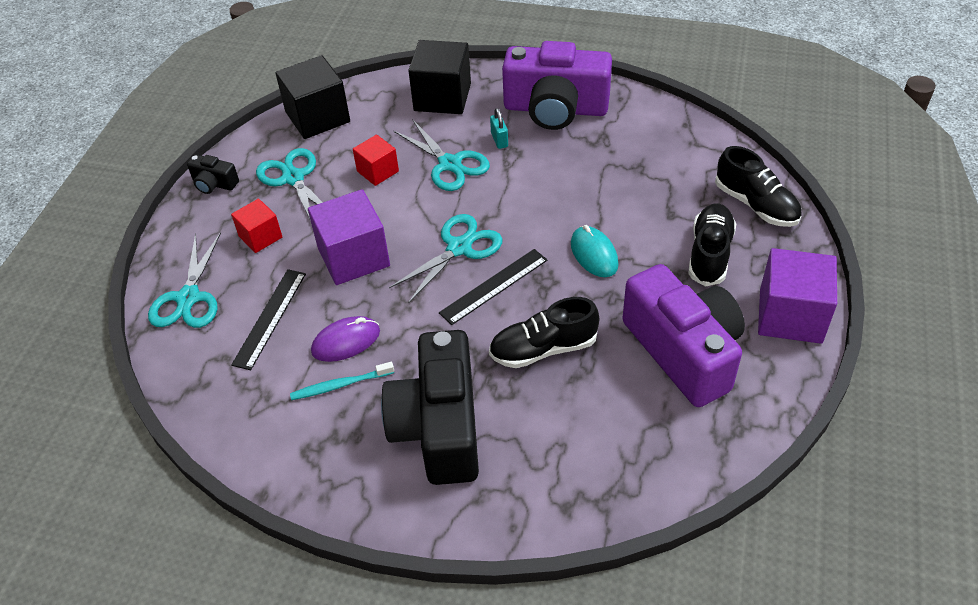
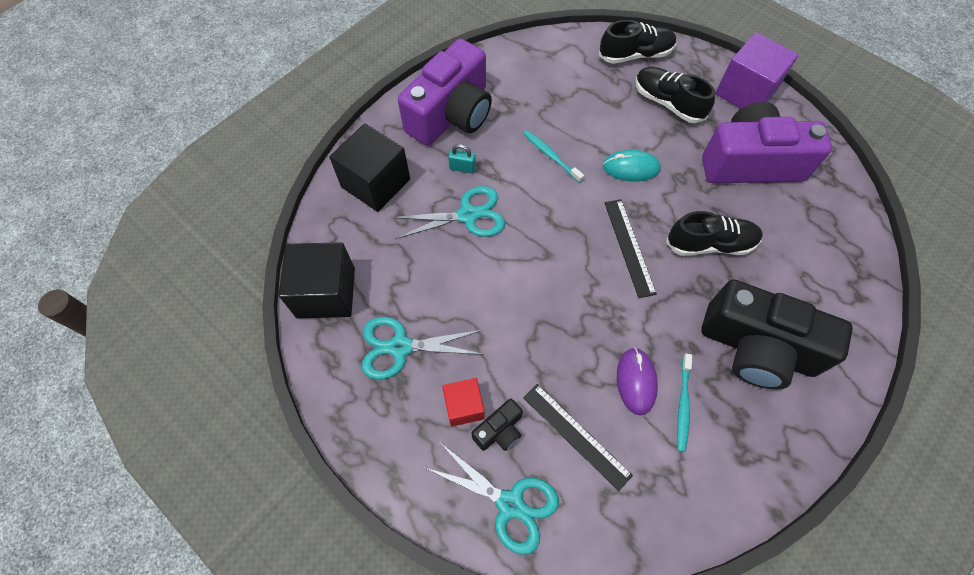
camera: 65 degrees left, 15 degrees up
(214, 184) = (358, 424): black camera -> black camera (499, 430)
(353, 257) = (537, 336): purple cube -> none
(377, 171) = (439, 273): red cube -> none
(459, 248) = (573, 252): turquoise scissors -> none
(543, 349) = (710, 244): black shoe -> black shoe turned 105 degrees counterclockwise
(561, 191) = (551, 156): none -> turquoise toothbrush

